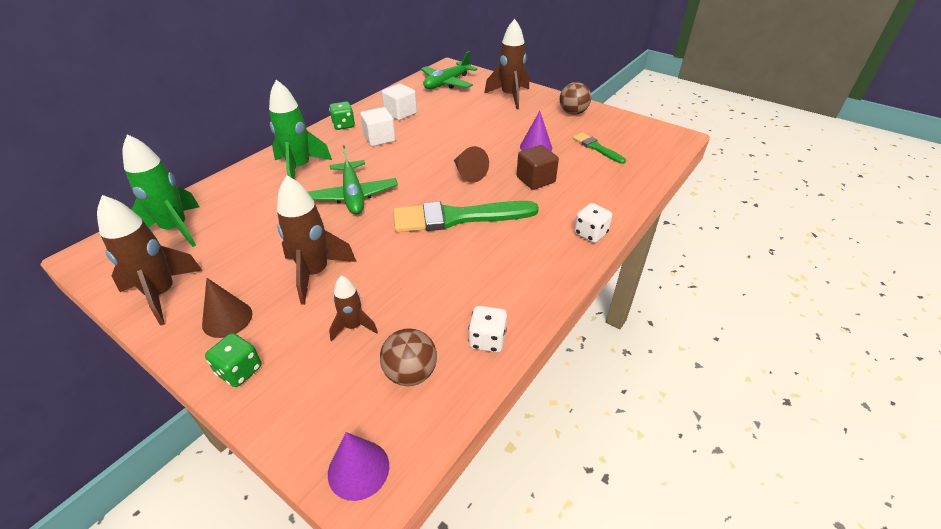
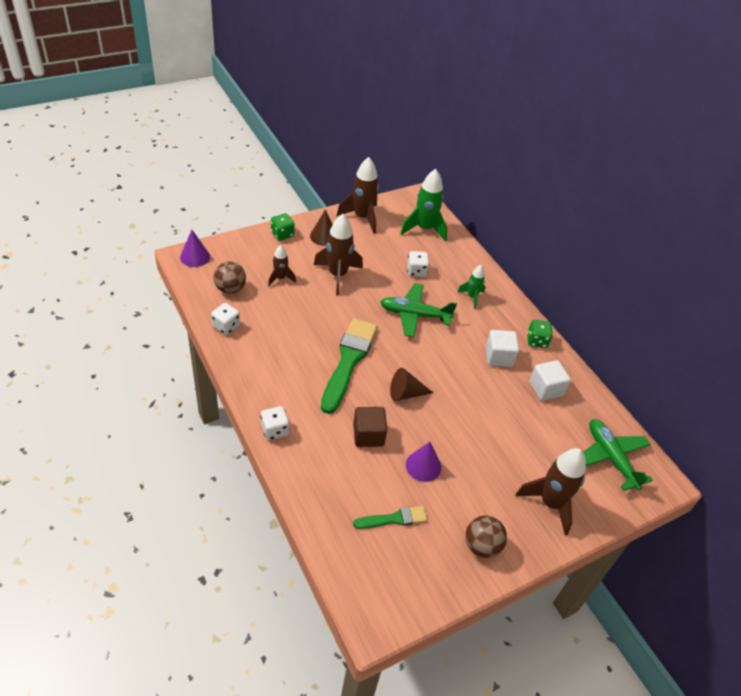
camera: 110 degrees right, 5 degrees up
(273, 213) = (416, 271): none -> white dice
(300, 168) = (472, 297): green rocket -> green rocket, size x0.56

